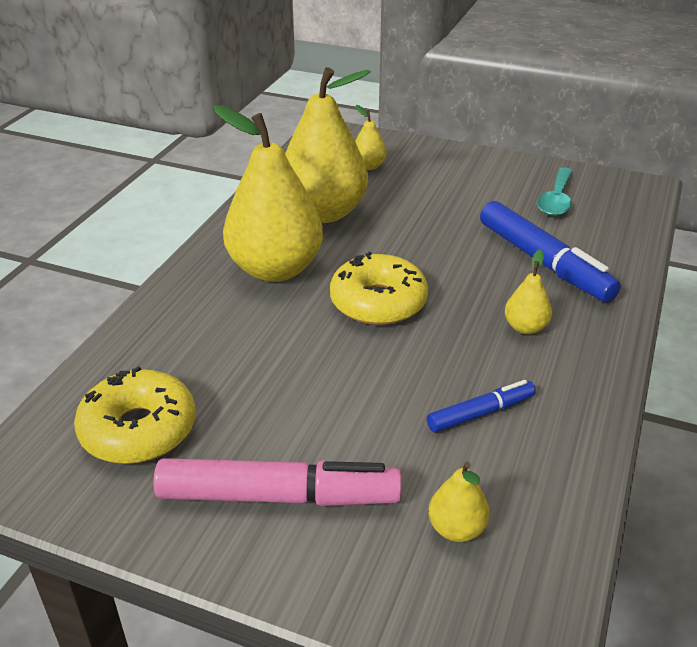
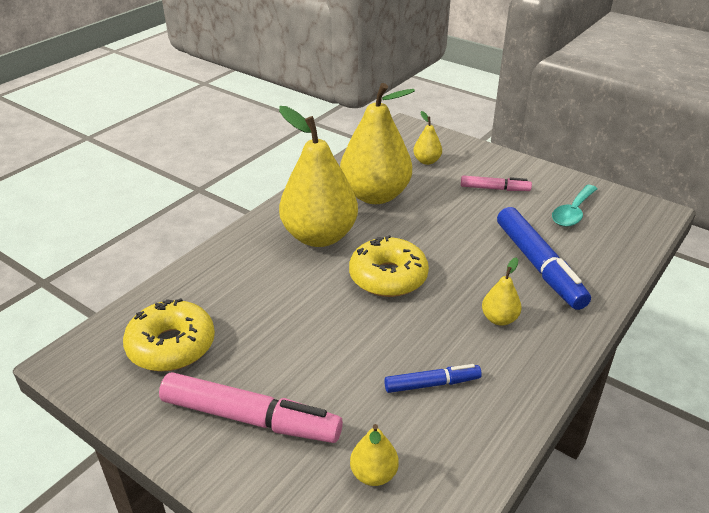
camera: 15 degrees right, 0 degrees up
(459, 186) = (494, 189): none -> pink marker

